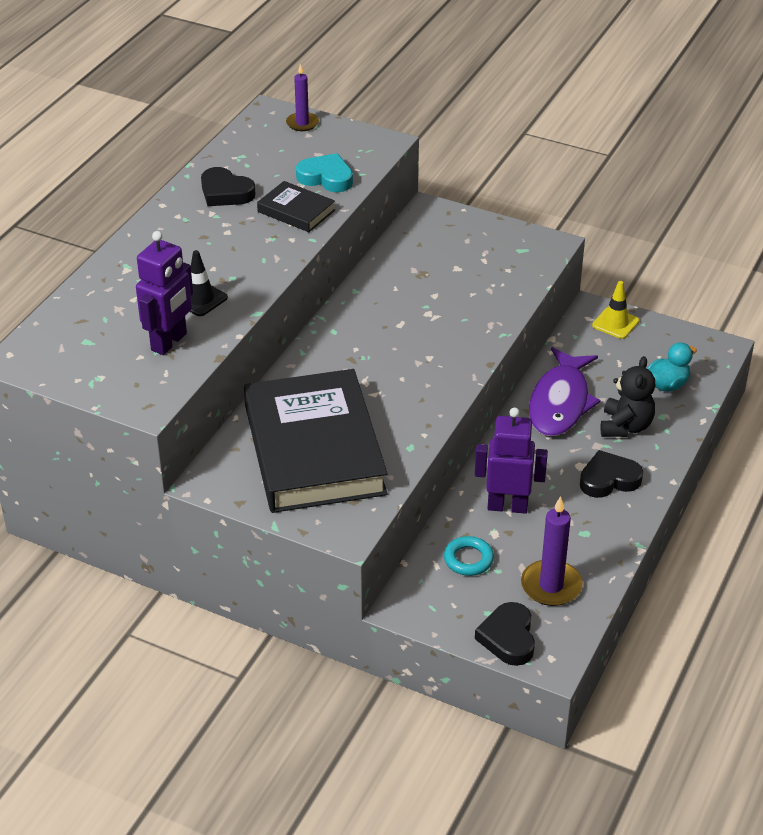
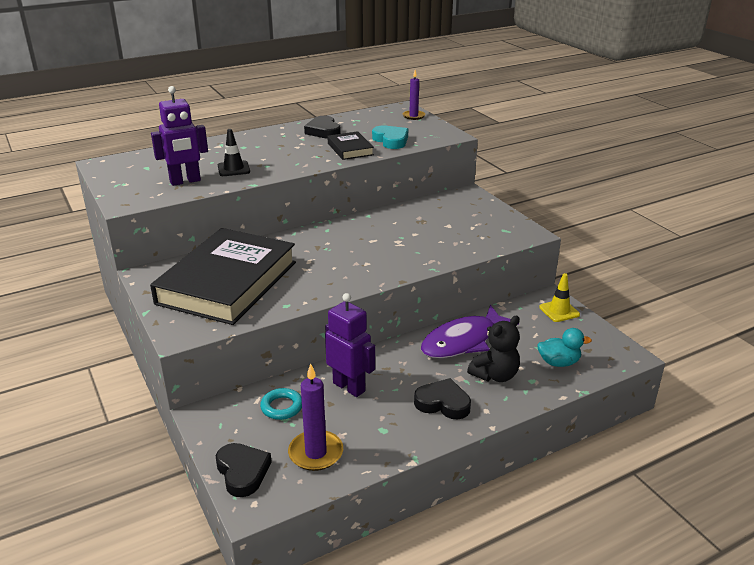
camera: 35 degrees right, 10 degrees down
(508, 638) = (242, 472): black heart -> black heart turned 120 degrees clockwise

